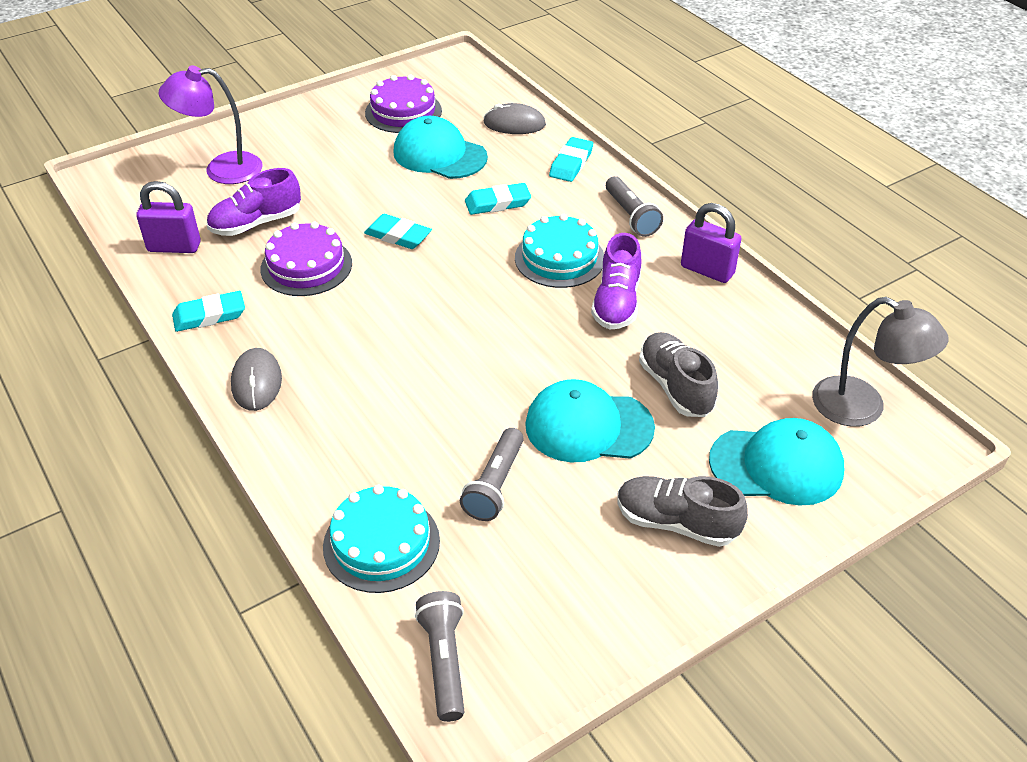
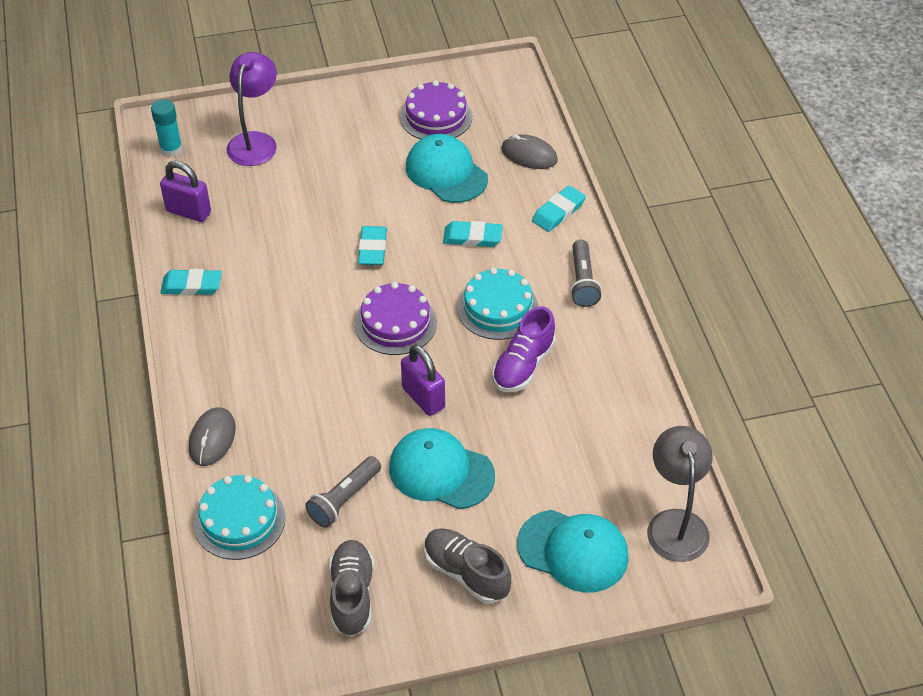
camera: 20 degrees right, 5 degrees up
(128, 195) = (171, 149): none -> turquoise glue stick
(221, 169) = (255, 141): purple lamp -> purple lamp turned 90 degrees clockwise
(256, 223) = (262, 205): purple shoe -> none
(256, 382) = (204, 357): grey mouse -> grey mouse (212, 438)
(306, 266) = (285, 259): purple cake -> purple cake (395, 323)
(398, 236) = (372, 249): turquoise eraser -> turquoise eraser turned 45 degrees clockwise
(444, 661) = (244, 623): grey flashlight -> none
(675, 387) = (530, 458): grey shoe -> grey shoe (352, 595)
(707, 270) = (619, 355): purple padlock -> purple padlock (423, 398)
(862, 408) = (675, 523): grey lamp -> grey lamp turned 150 degrees counterclockwise

